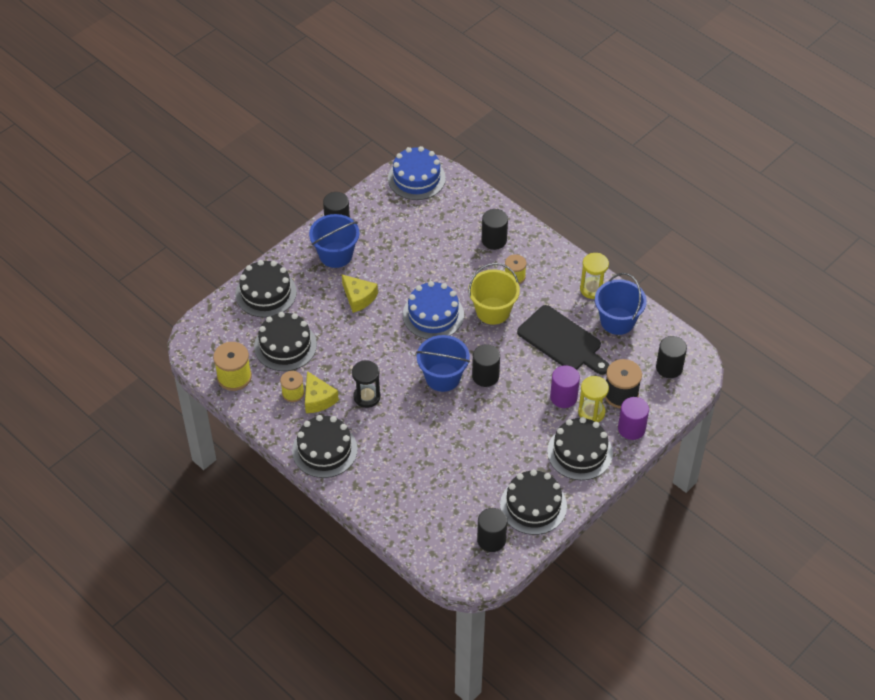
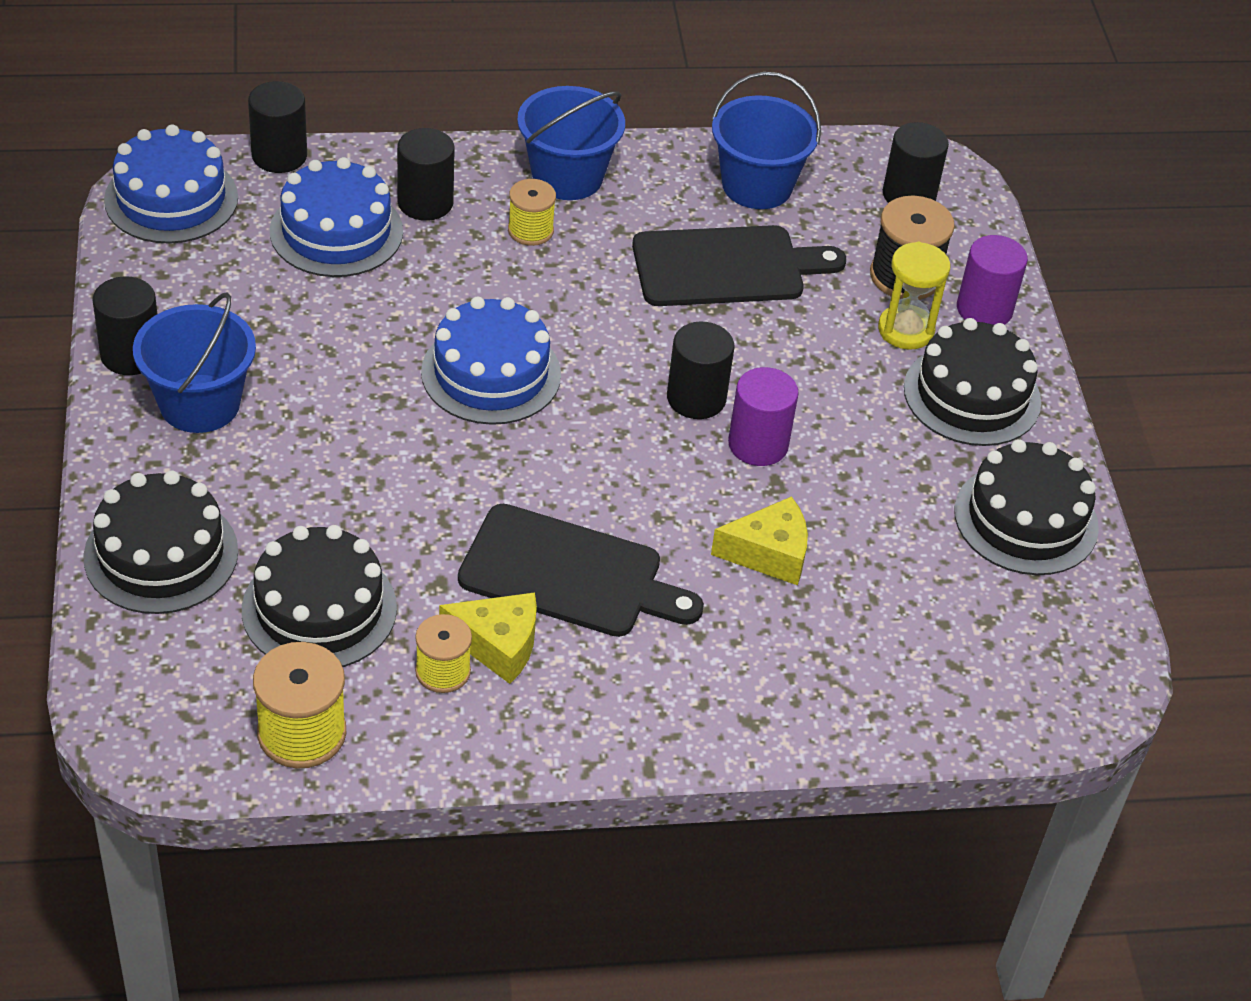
camera: 55 degrees left, 5 degrees down
(324, 450) = (625, 713): black cake -> none
(358, 298) = (335, 439): yellow cheese -> yellow cheese (769, 553)
(367, 397) = (569, 574): black hourglass -> black cutting board
(443, 377) = (639, 450): blue bucket -> blue bucket (567, 176)
(452, 228) = (336, 231): none -> blue cake
(491, 539) = (1048, 617): black cylinder -> black cylinder (279, 156)
(493, 311) = (570, 300): yellow bucket -> none
(563, 397) = (841, 340): purple cylinder -> purple cylinder (758, 444)
(592, 289) = (662, 169): yellow hourglass -> none

